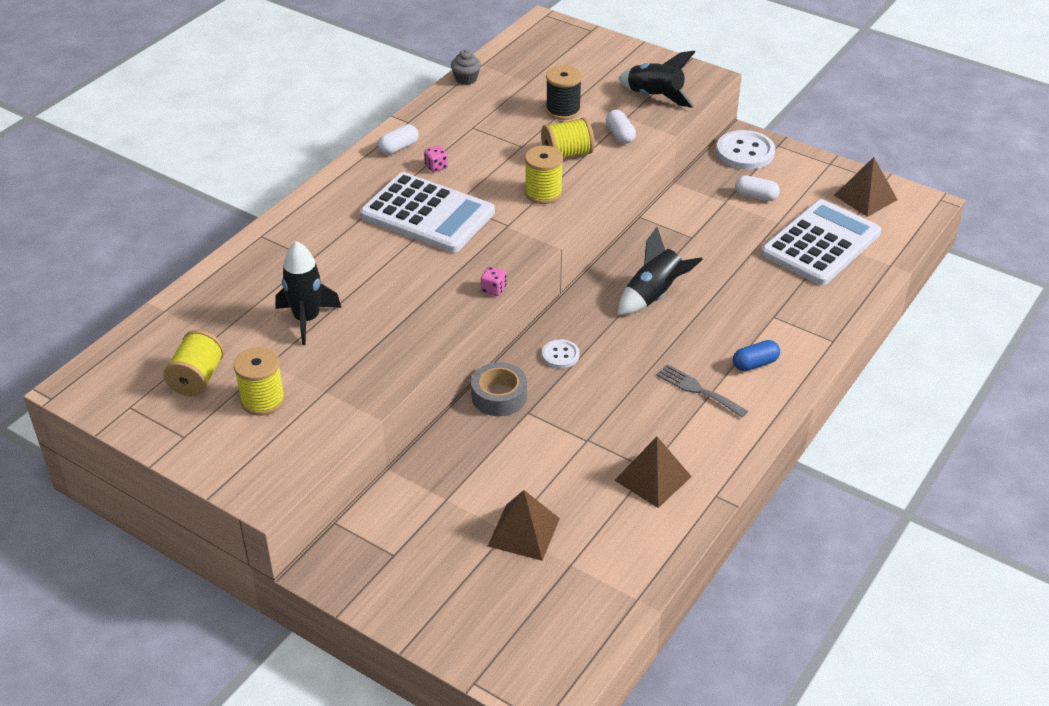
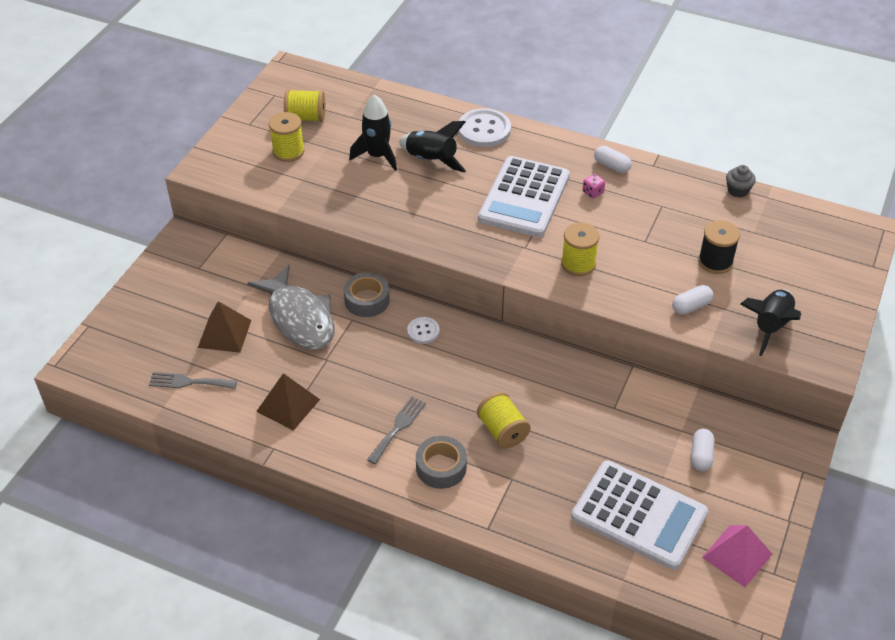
camera: 80 degrees right, 5 degrees up
(493, 289) = (436, 250): pink dice -> none
(514, 458) = (299, 318): none -> grey fish
(567, 154) = (644, 272): yellow spool -> yellow spool (502, 431)
(600, 571) = (188, 382): none -> grey fork
(654, 295) = (518, 386): black rocket -> black rocket (431, 160)
(745, 152) = (776, 442): white button -> white button (484, 130)
(755, 363) = (441, 467): blue capsule -> grey tape
(865, 197) = (737, 555): brown pyramid -> pink pyramid

